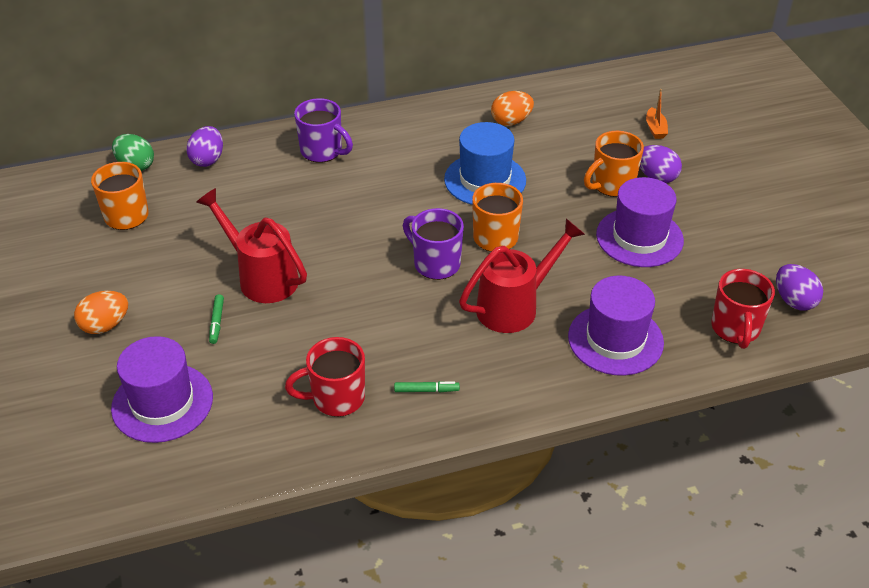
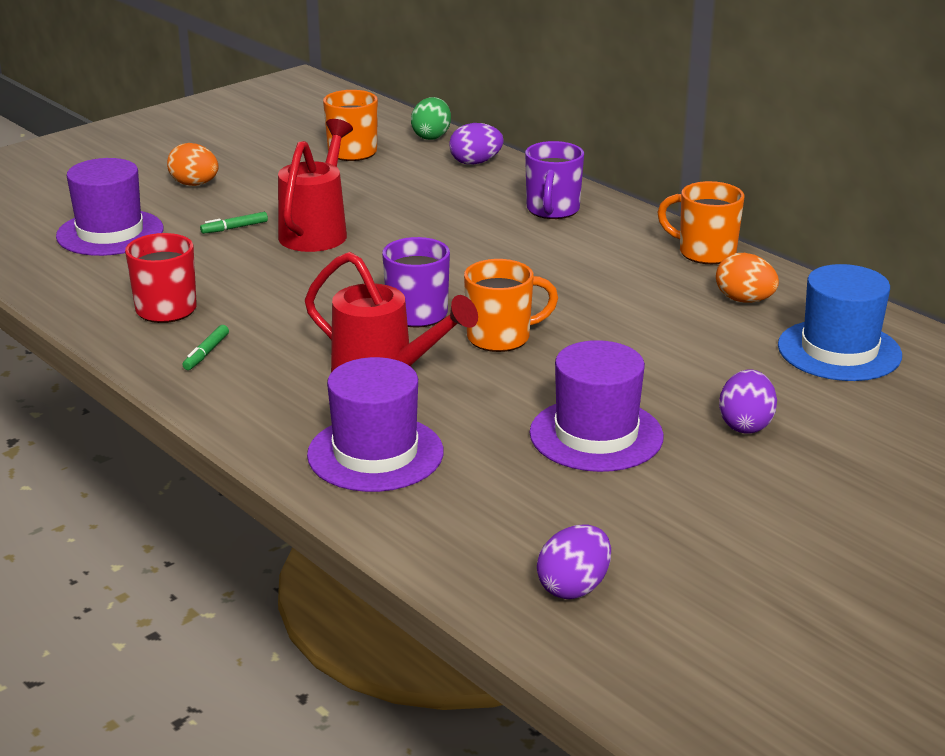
camera: 65 degrees right, 15 degrees down
(426, 390) = (206, 353): green marker -> green marker turned 45 degrees clockwise
(485, 180) = (603, 309): blue hat -> blue hat (839, 350)
(612, 185) = (689, 394): orange mug -> orange mug (705, 252)
(655, 129) = (861, 404): orange boat -> none
(735, 329) = (468, 544): red mug -> none

